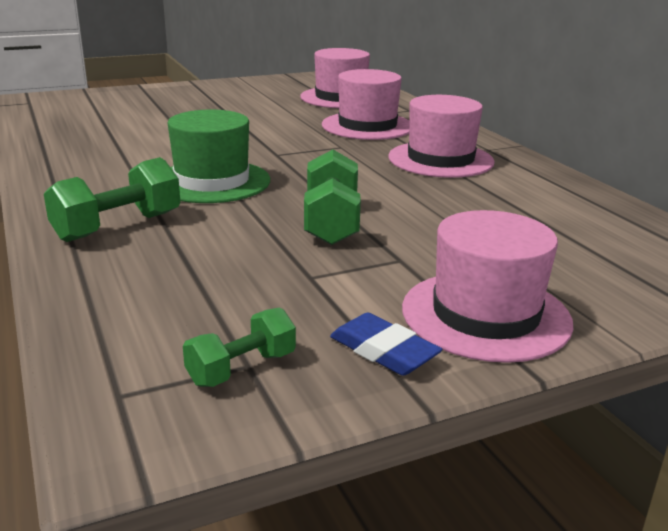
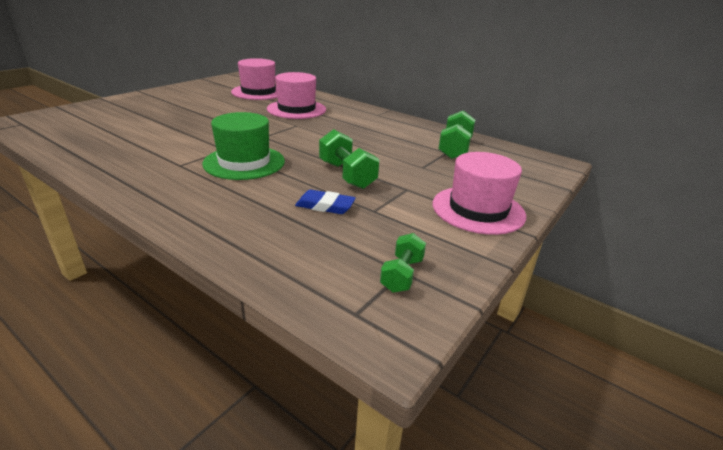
camera: 30 degrees left, 5 degrees up
(118, 227) = (219, 206): green dumbbell -> green dumbbell (454, 148)
(383, 351) = (456, 242): blue eraser -> blue eraser (325, 206)
(440, 159) = (360, 125): pink hat -> none

